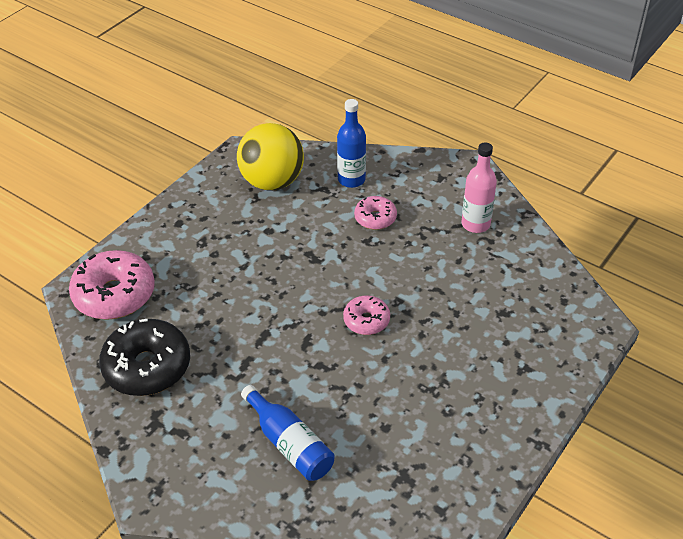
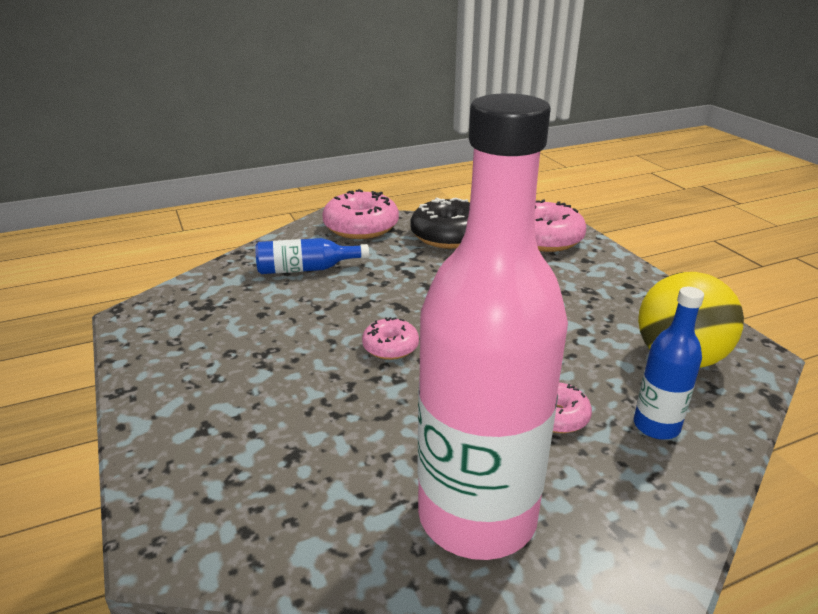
camera: 120 degrees right, 15 degrees down
(166, 452) = (361, 227): none -> pink donut
(475, 224) = (477, 516): pink bottle -> pink bottle, size x2.23

